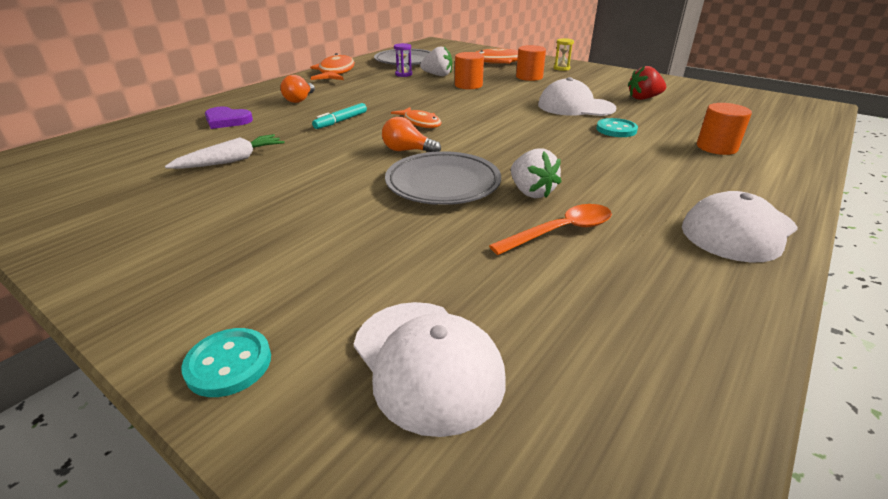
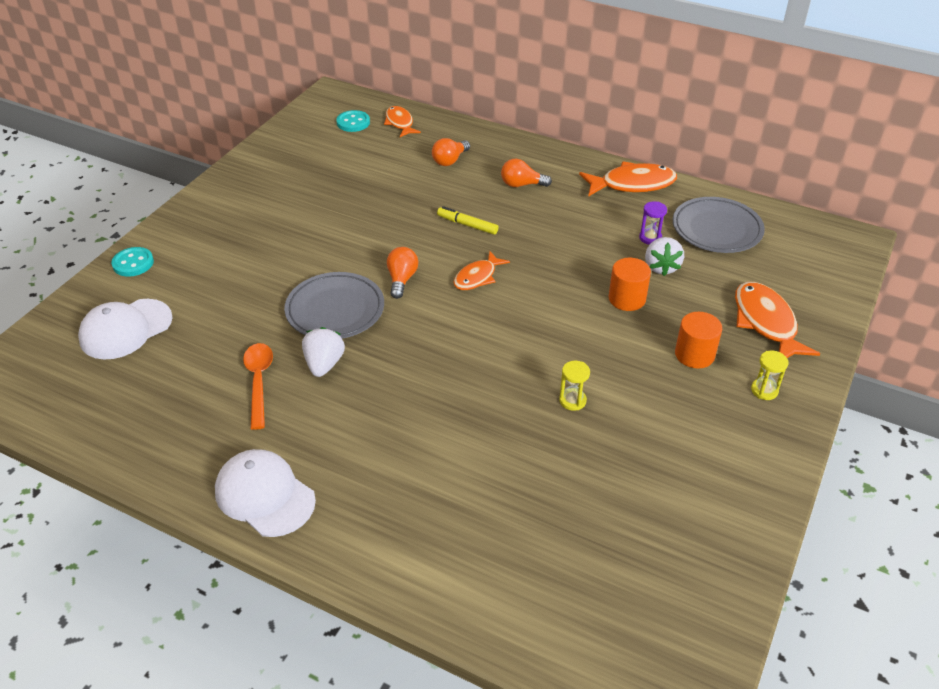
camera: 80 degrees right, 10 degrees up
(119, 137) = (400, 123): none -> orange fish
(227, 120) = (450, 160): purple heart -> orange light bulb
(232, 161) = (363, 191): white carrot -> none
(341, 121) = (467, 225): turquoise marker -> yellow marker
(531, 192) = (324, 364): white strawberry -> white strawberry turned 135 degrees clockwise
(560, 231) = (259, 382): orange spoon -> orange spoon turned 150 degrees counterclockwise
(575, 107) = (572, 400): white cap -> yellow hourglass
(616, 129) = (496, 434): turquoise button -> turquoise button (353, 122)
(643, 98) = (637, 476): red strawberry -> none
(716, 147) = (458, 523): orange cylinder -> none

